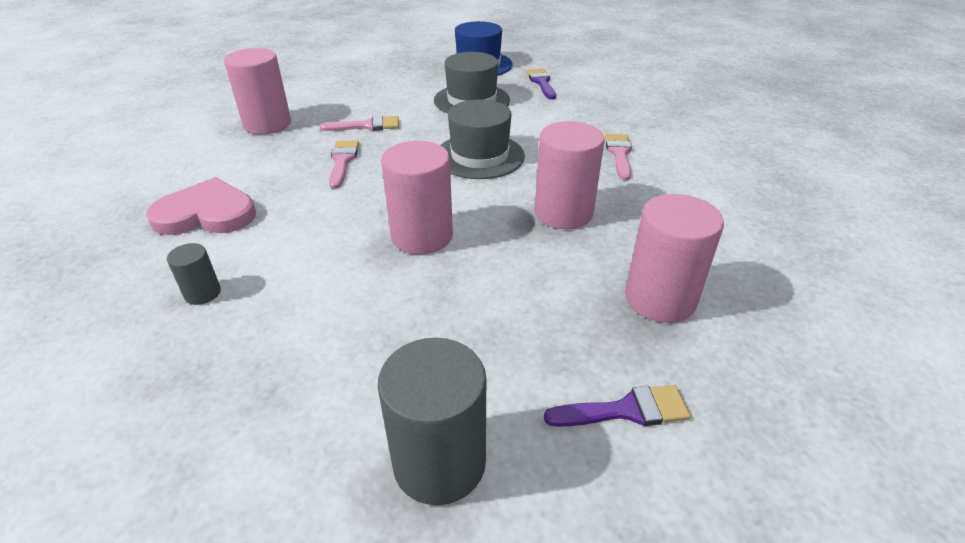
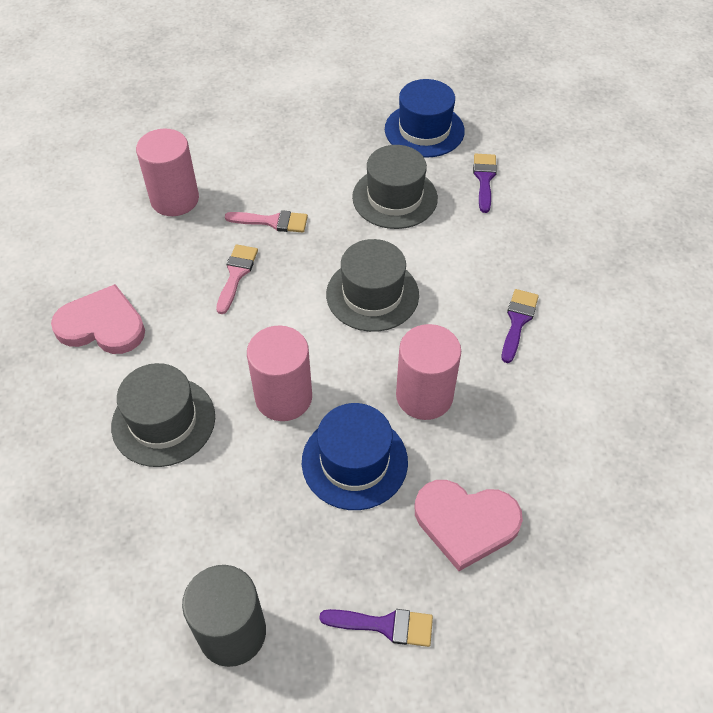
camera: 15 degrees right, 15 degrees up
(202, 293) = (89, 424): grey cylinder -> none
(293, 276) = (163, 421): none -> grey hat
(518, 272) = (354, 461): none -> blue hat
(619, 154) = (518, 321): pink brush -> purple brush
(660, 299) = (465, 523): pink cylinder -> pink heart

